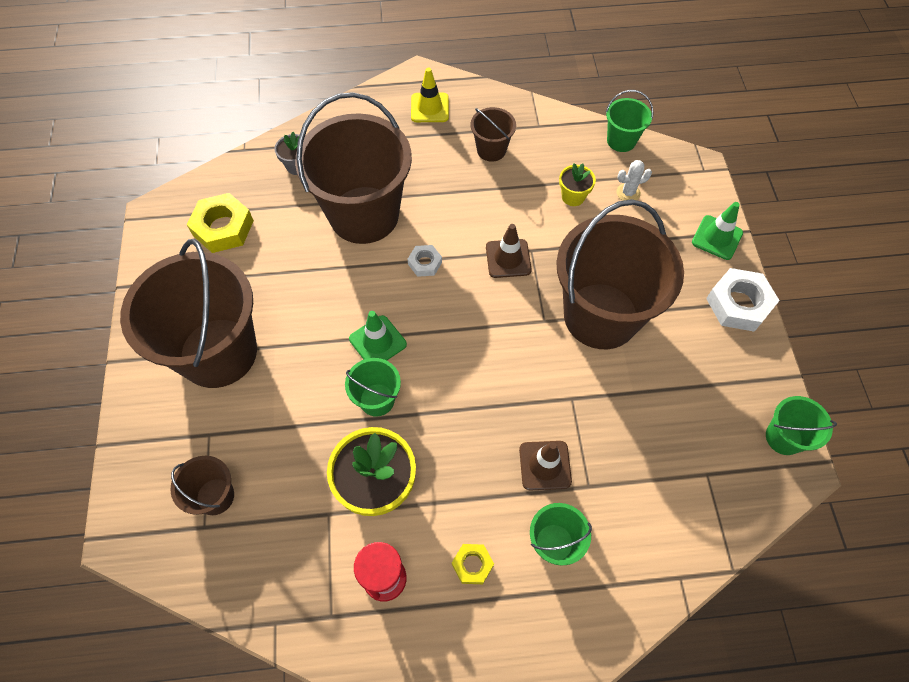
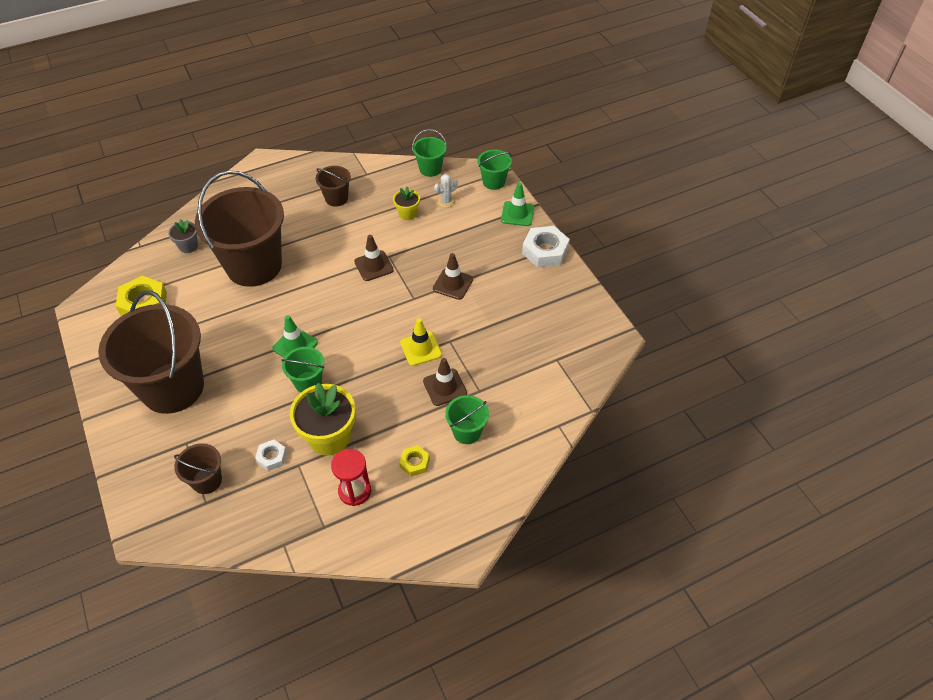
camera: 20 degrees left, 10 degrees down
(425, 263) = (312, 285): white nut -> white nut (272, 457)
(429, 108) = (279, 181): yellow traffic cone -> yellow traffic cone (421, 348)
(601, 316) = (453, 284): brown bucket -> brown traffic cone
(783, 437) = (599, 323): green bucket -> green bucket (493, 182)

